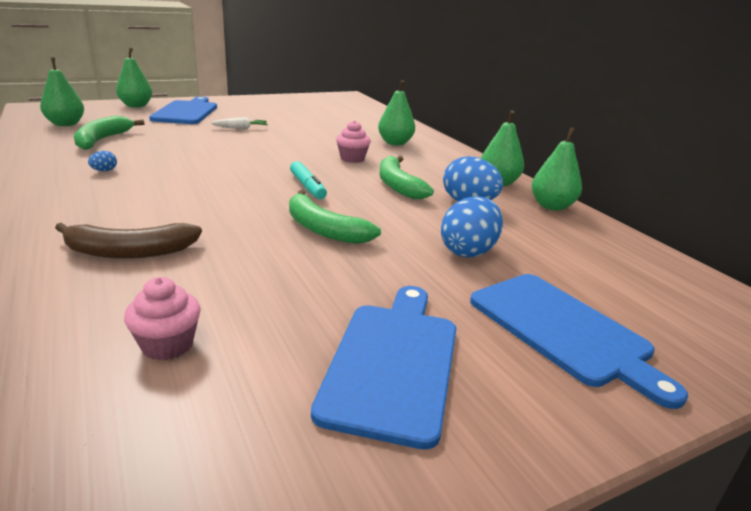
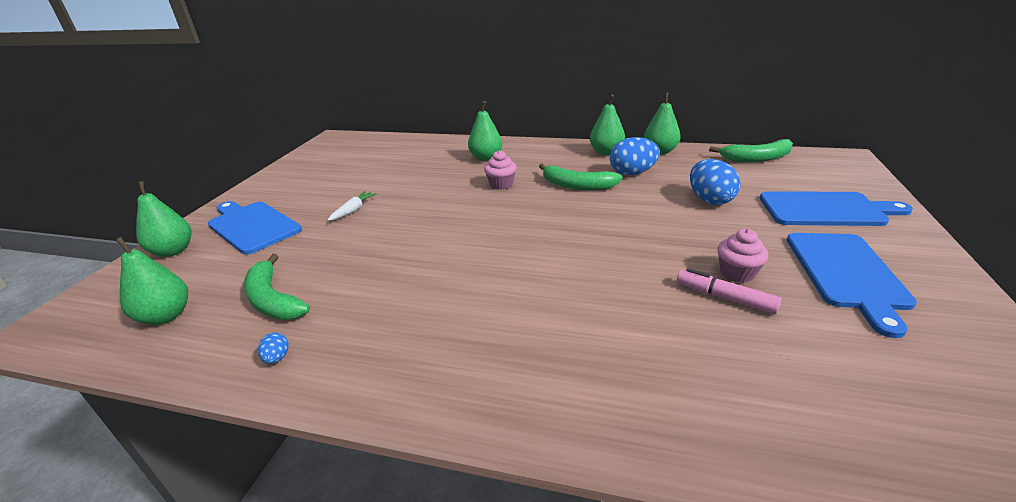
camera: 45 degrees left, 5 degrees up
(104, 171) = (382, 318): blue egg -> blue egg (277, 358)
(130, 252) = (615, 343): brown banana -> none
(167, 345) = (797, 358): pink cupcake -> pink cupcake (737, 273)
(253, 290) = (725, 298): none -> pink marker
(307, 187) = (544, 221): turquoise marker -> none
(323, 229) = (636, 239): green banana -> green banana (756, 158)
(392, 362) = (847, 273): blue cutting board -> blue cutting board turned 135 degrees counterclockwise

